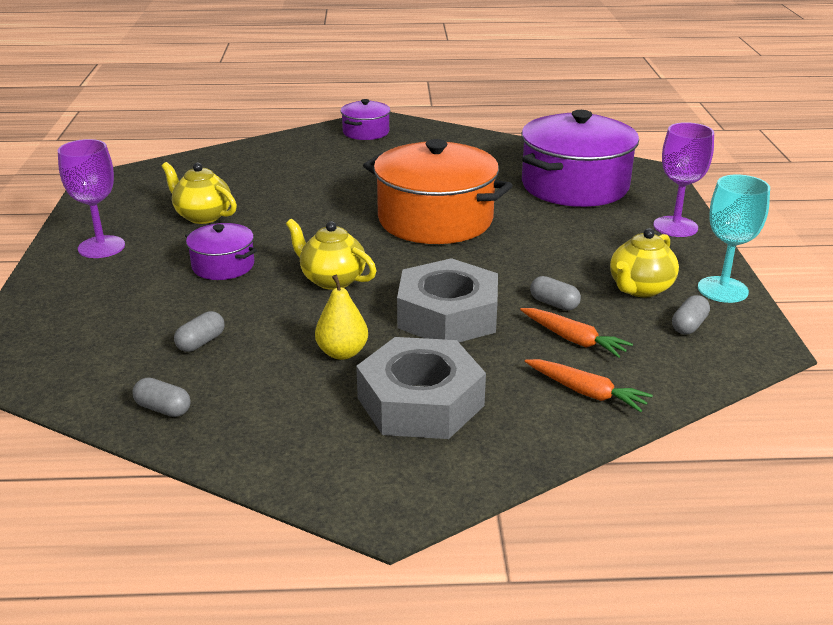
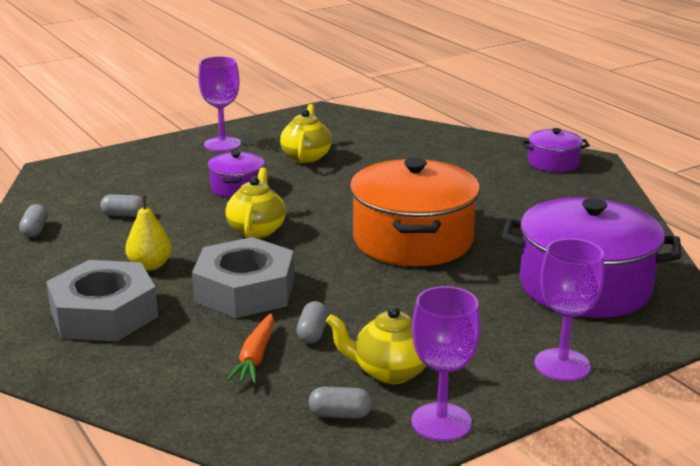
camera: 60 degrees right, 5 degrees down
(586, 392) = (170, 383): orange carrot -> none
(722, 290) = (441, 422): turquoise goblet -> purple goblet

